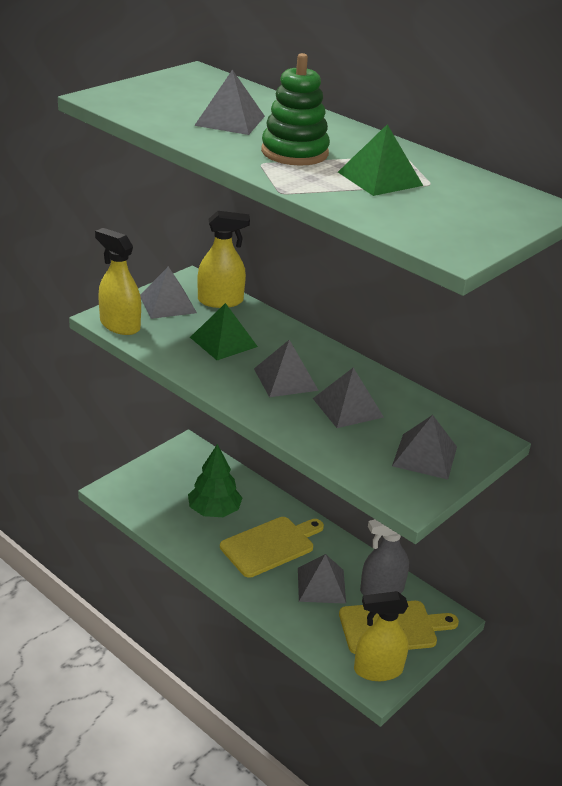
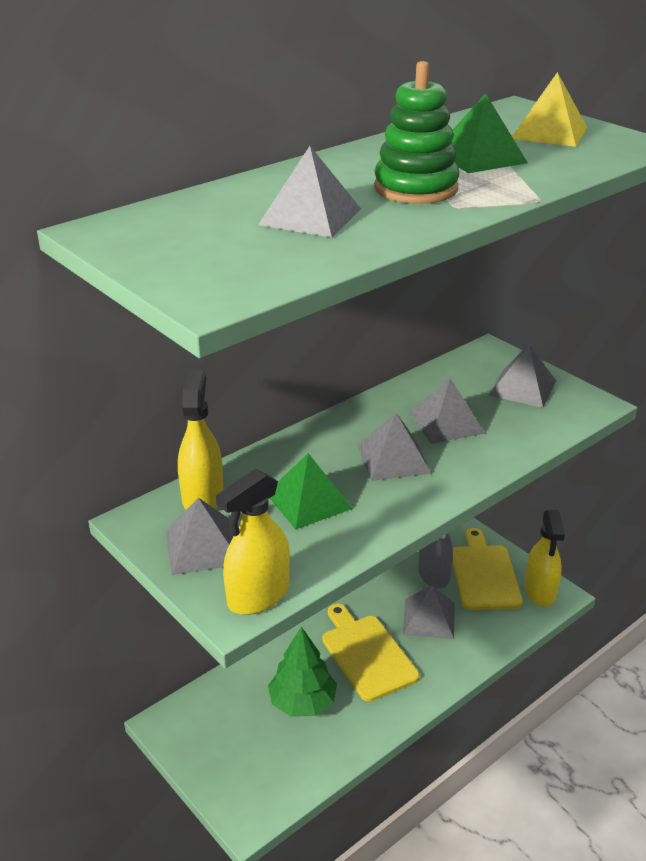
camera: 80 degrees left, 0 degrees up
(466, 212) = (549, 132): none -> yellow pyramid

